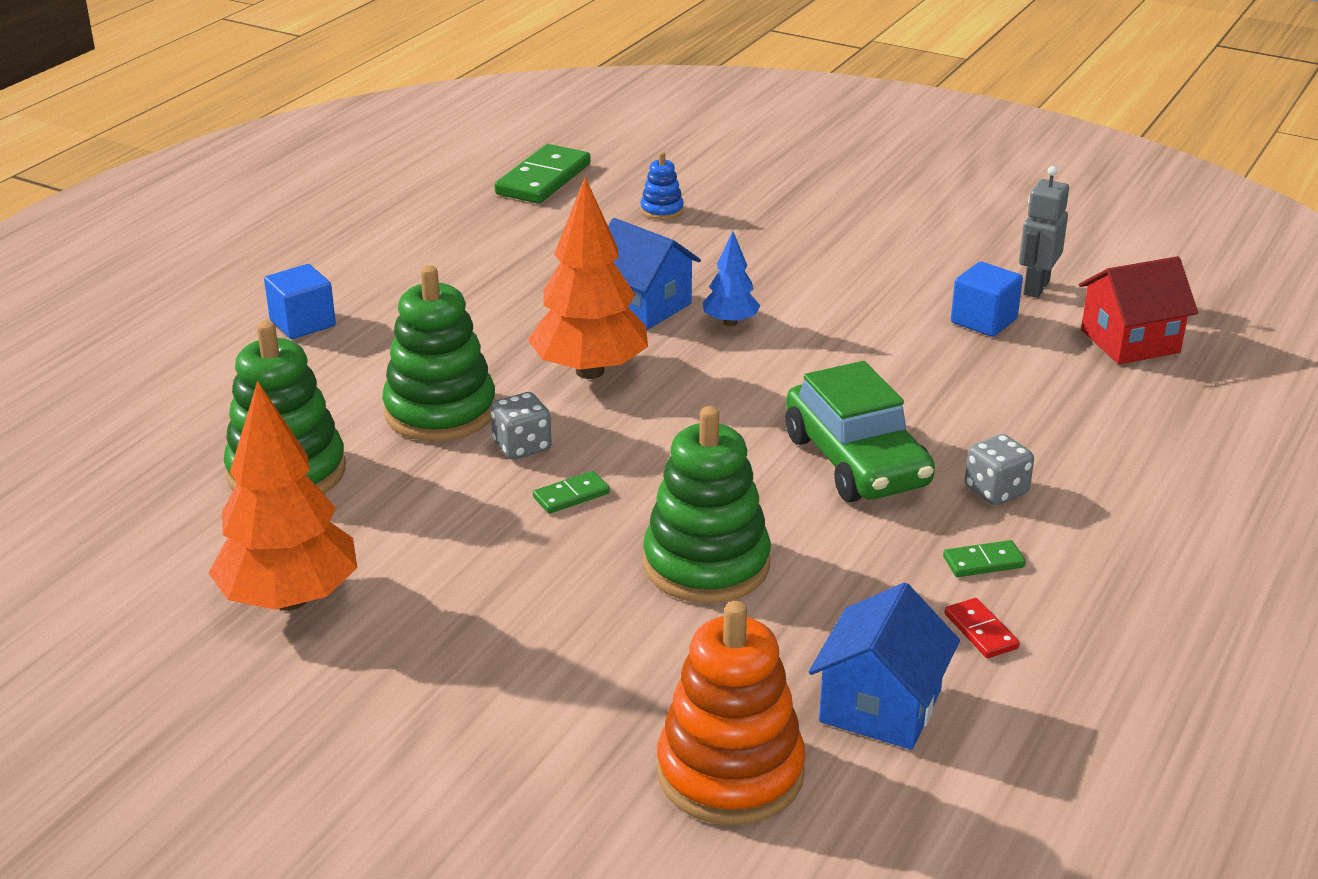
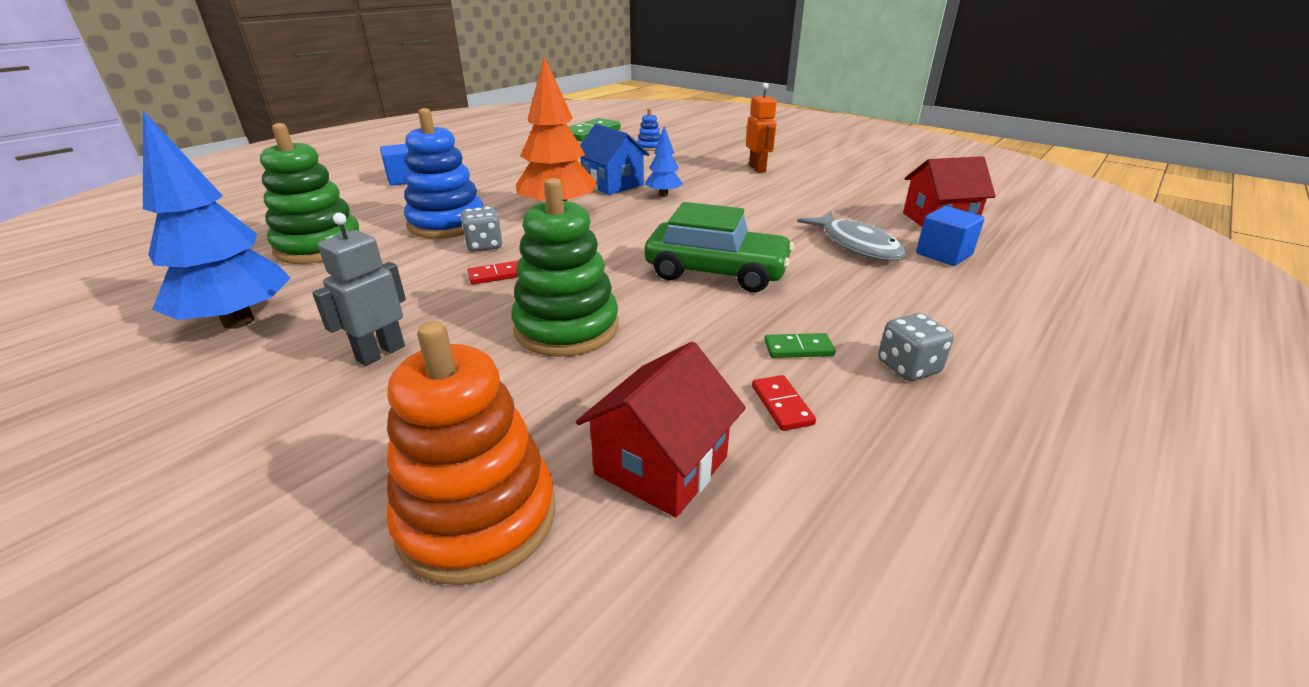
camera: 10 degrees right, 0 degrees up
(290, 599) = (239, 321): orange tree -> blue tree
(440, 412) = (447, 224): green stacking toy -> blue stacking toy
(571, 495) = (496, 275): green domino -> red domino
(853, 250) = (757, 169): none -> orange robot
(856, 461) = (716, 272): green car -> green car turned 60 degrees counterclockwise
(880, 706) = (661, 465): blue house -> red house
(983, 321) = (834, 204): blue cube -> blue cube (944, 254)
(996, 491) = (821, 299): grey dice -> grey dice (908, 367)
(1026, 397) = (856, 245): none -> grey fish
(1035, 288) = (873, 191): grey robot -> grey robot (380, 353)

